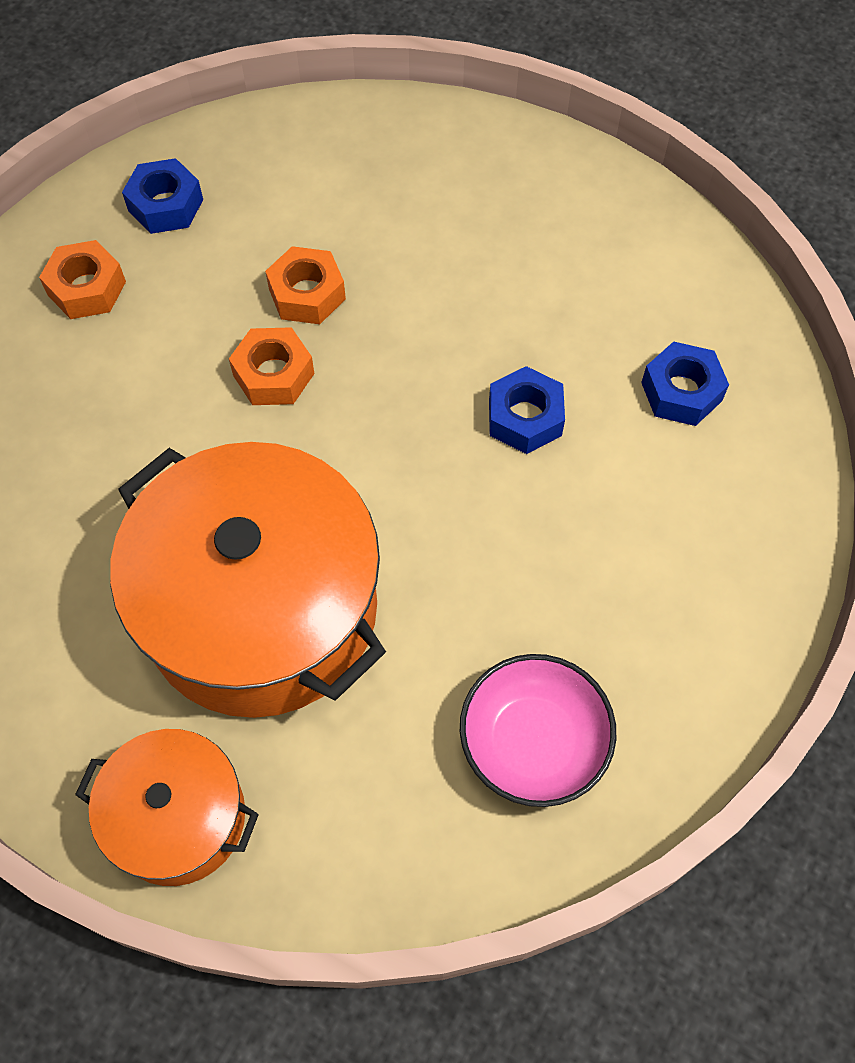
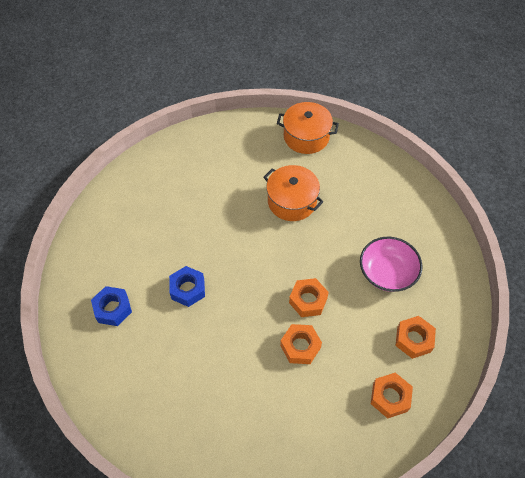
camera: 175 degrees right, 5 degrees down
(166, 205) = (390, 397): blue nut -> orange nut
(261, 608) = (292, 201): orange pot -> orange pot, size x0.54
(533, 742) = (185, 167): pink bowl -> pink bowl (387, 272)

